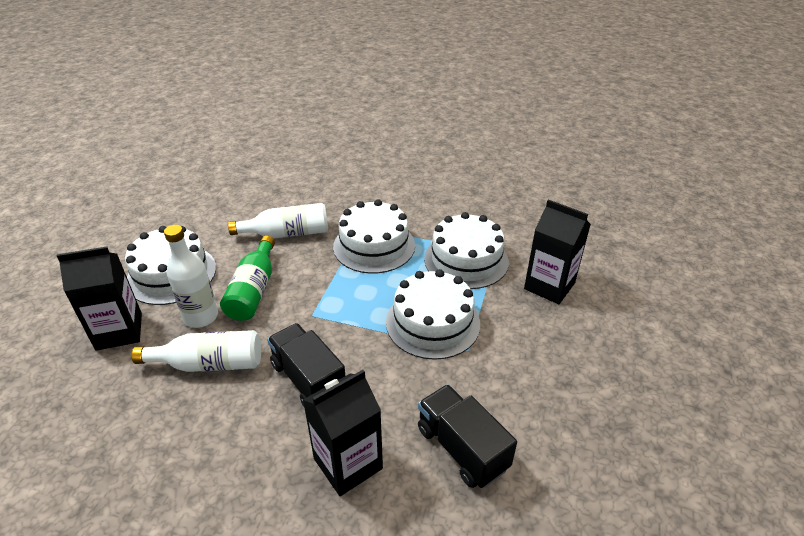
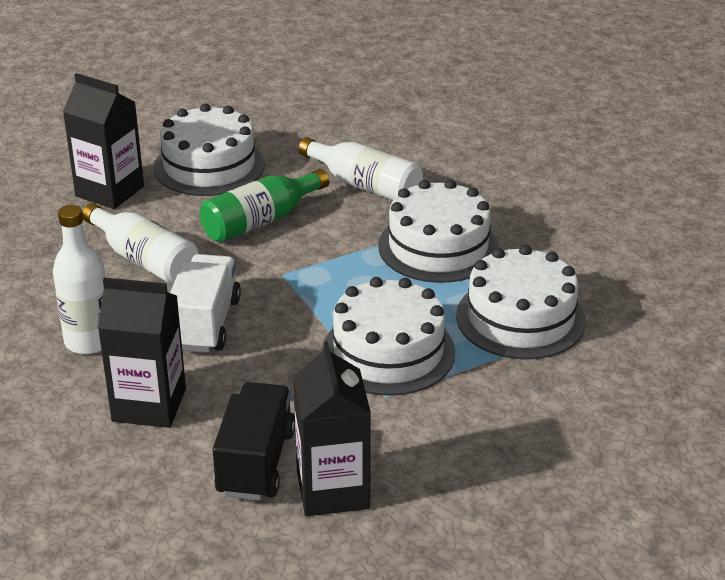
camera: 45 degrees right, 5 degrees down
(201, 317) = (186, 217): white bottle -> white bottle (89, 341)
(308, 379) = (205, 324): black truck -> white truck
(549, 286) = (577, 400): black carton -> black carton (333, 490)

